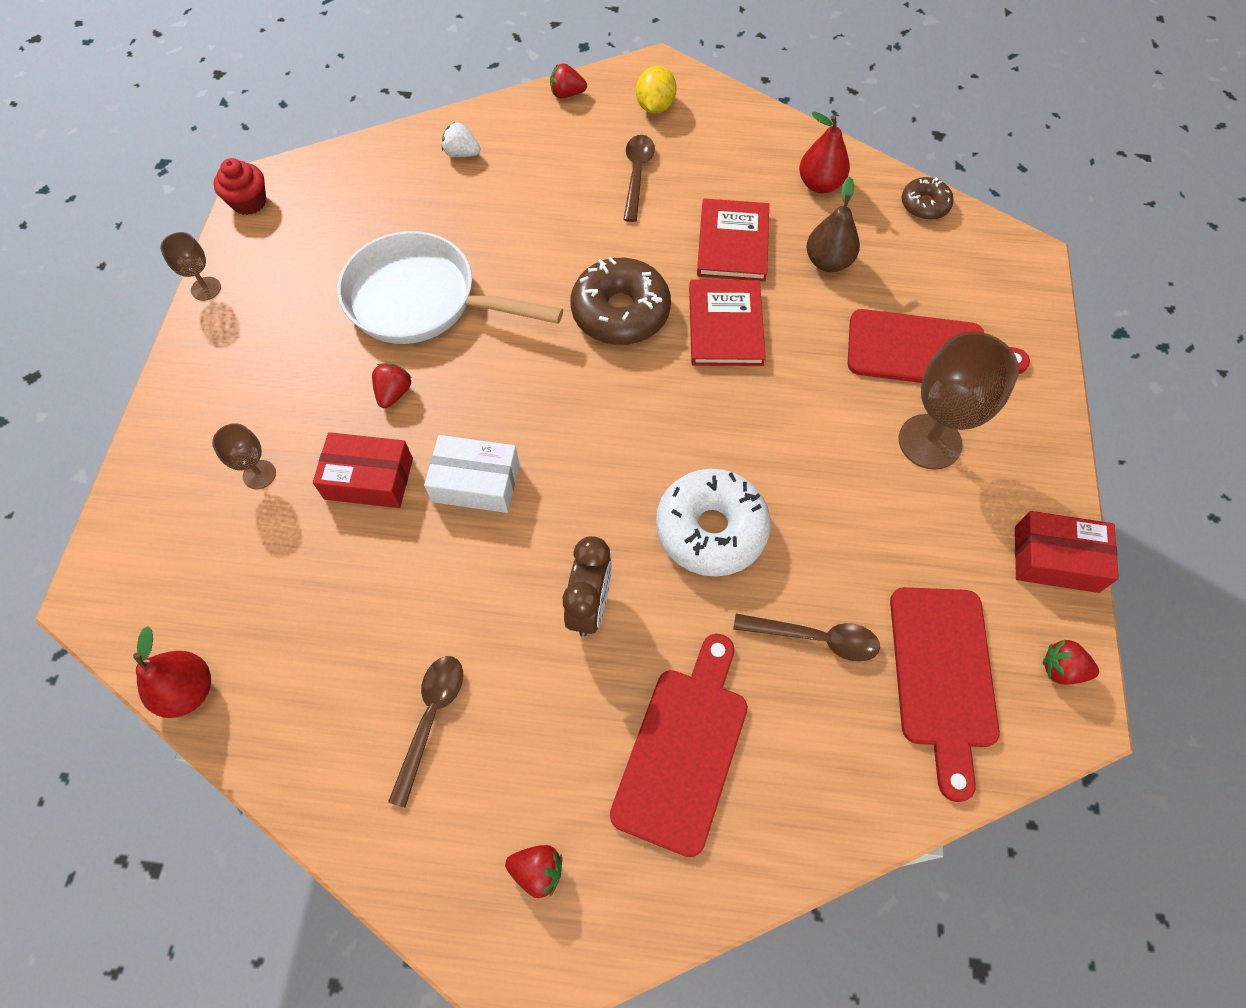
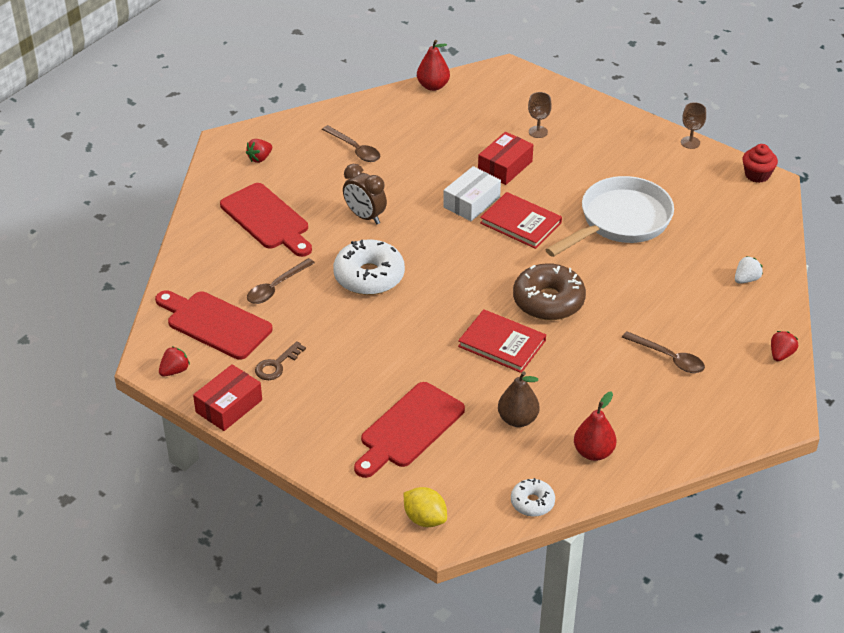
camera: 120 degrees right, 20 degrees down
(394, 393) = (556, 191): red strawberry -> none
(655, 107) = (737, 397): yellow lemon -> yellow lemon (425, 519)
(733, 243) = (569, 378): red book -> red book (520, 223)
(924, 205) = (532, 502): brown donut -> white donut
(929, 442) = (344, 394): brown goblet -> none
(948, 546) = (276, 365): none -> brown key

